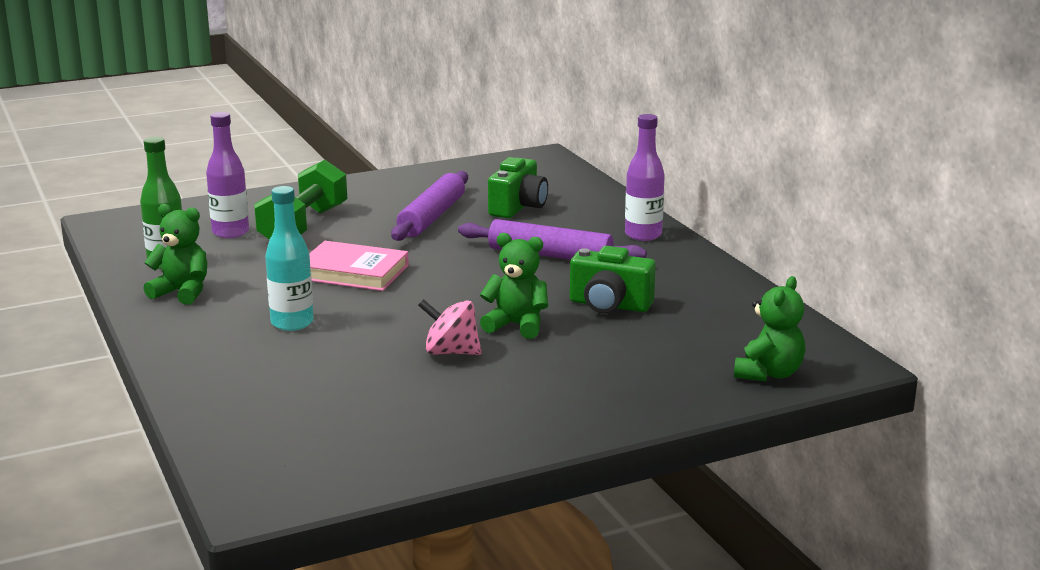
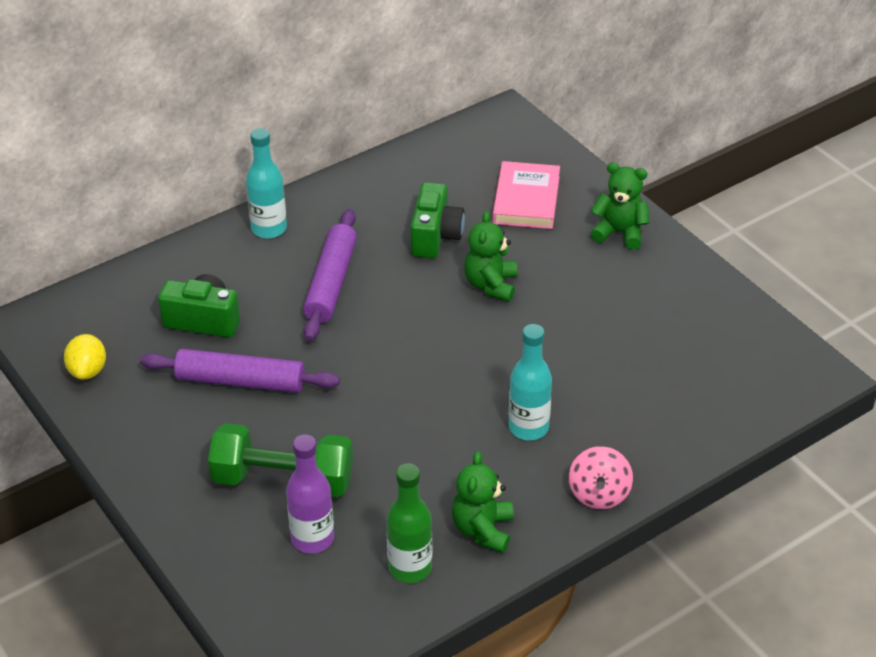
camera: 100 degrees left, 20 degrees up
(353, 272) = (402, 411): pink book -> pink book (526, 200)
(451, 352) = (553, 316): pink spinning top -> pink spinning top (599, 494)
(474, 171) = (88, 371): none -> yellow lemon
(643, 235) = (269, 229): purple bottle -> turquoise bottle
(768, 374) = (534, 150): green teddy bear -> green teddy bear (619, 232)

